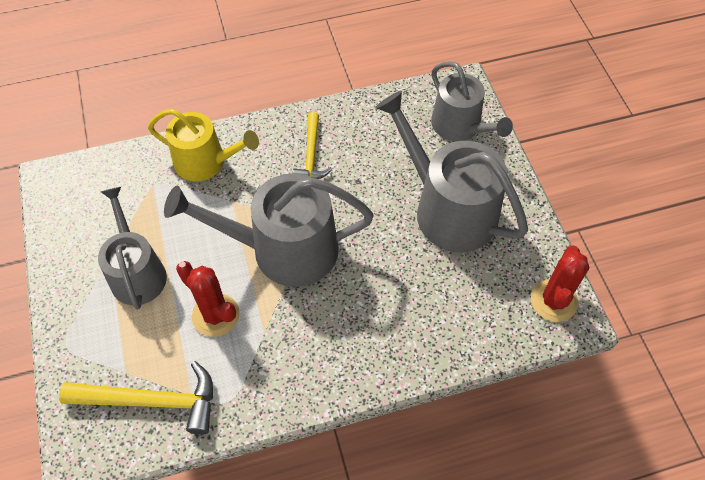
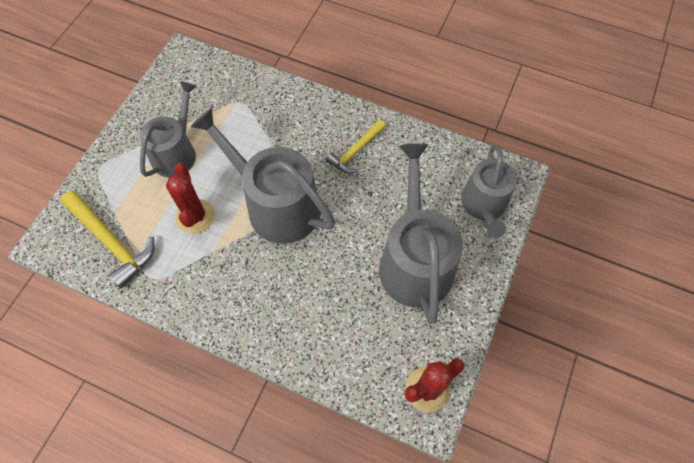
camera: 40 degrees right, 5 degrees up
(206, 162) = (283, 108): yellow watering can -> none

